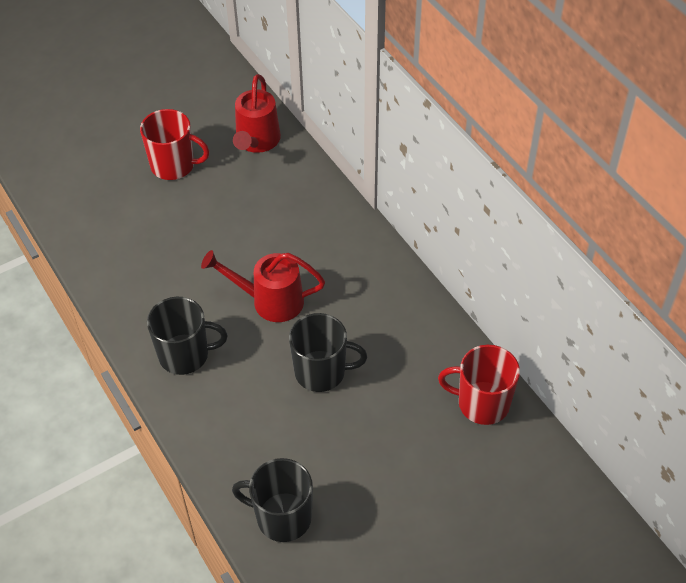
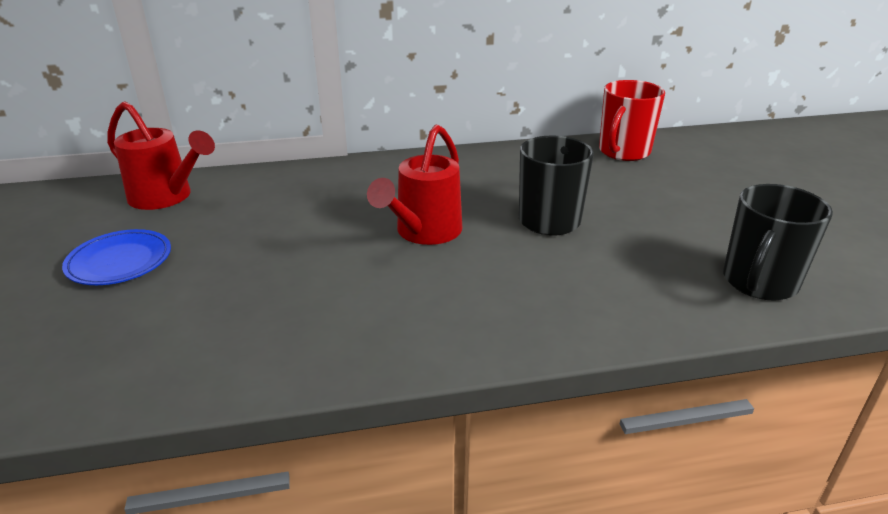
camera: 70 degrees left, 20 degrees down
(174, 165) = (120, 262): red mug -> blue plate
(185, 355) = (470, 312): black mug -> none

